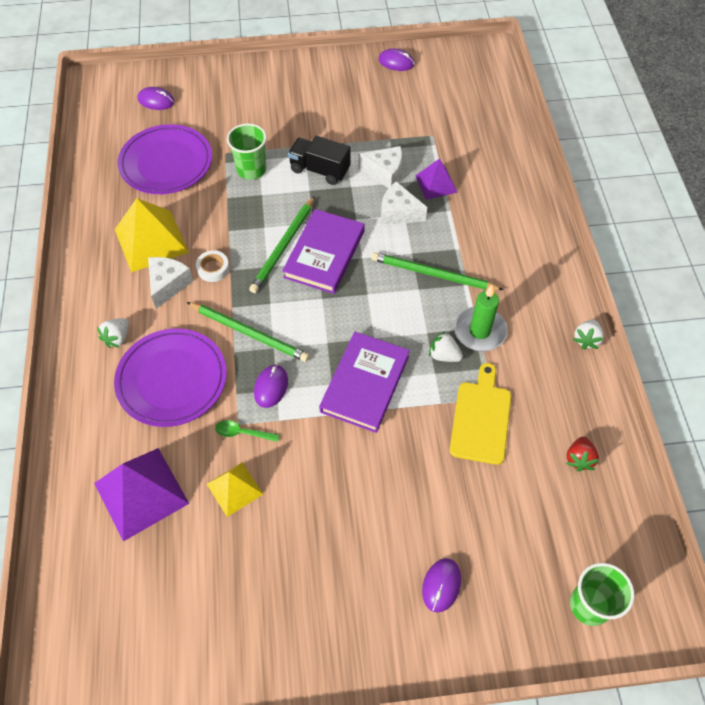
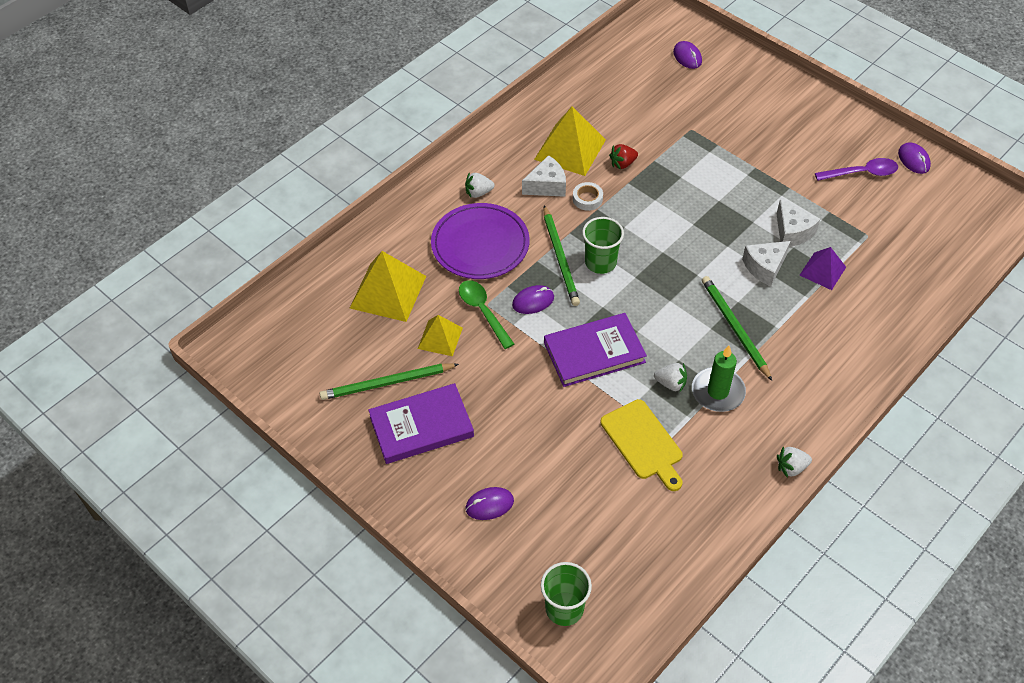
camera: 50 degrees right, 5 degrees down
(141, 493) = (388, 292): purple pyramid -> yellow pyramid
(166, 163) = (641, 105): purple plate -> none
(243, 433) = (483, 312): green spoon -> green spoon, size x1.58
(251, 170) = (695, 154): green cup -> green cup (600, 262)
(283, 247) = (651, 223): green pencil -> green pencil (387, 383)
(320, 170) = (745, 192): black truck -> none
(324, 254) = (674, 251): purple book -> purple book (421, 426)
(376, 96) = (861, 173): none -> purple spoon
(398, 213) = (765, 267): white cheese -> white cheese turned 105 degrees counterclockwise
(444, 355) = (671, 383): white strawberry -> white strawberry turned 120 degrees clockwise
(481, 418) = (643, 443): yellow cutting board -> yellow cutting board turned 90 degrees clockwise
(579, 459) = (677, 528): red strawberry -> red strawberry (622, 164)

